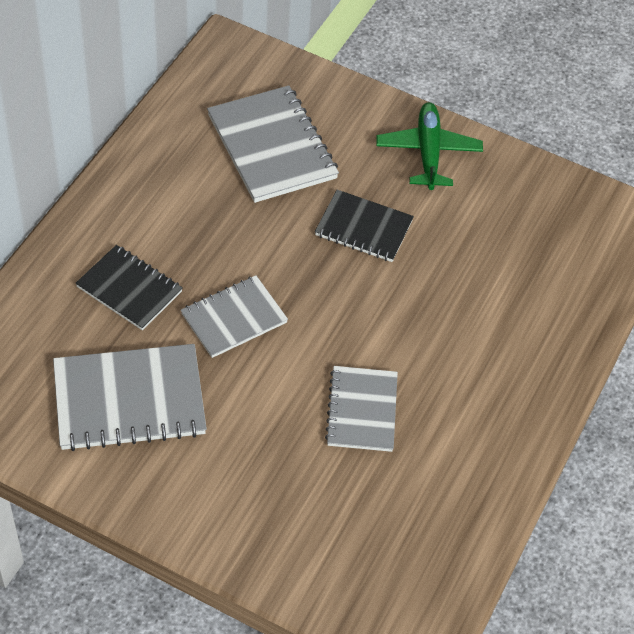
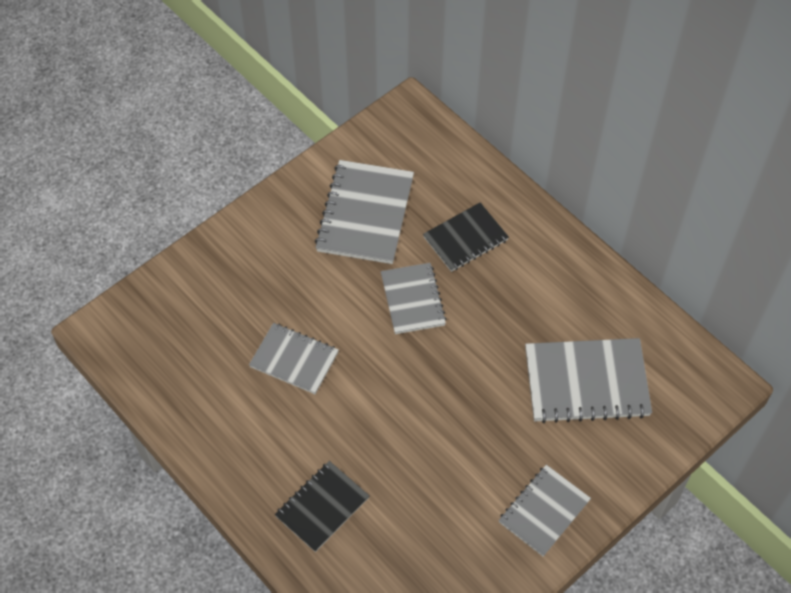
camera: 115 degrees right, 5 degrees up
(363, 228) = (472, 424): black notebook -> black notebook (322, 507)
(428, 152) = (544, 511): green plane -> grey notebook

